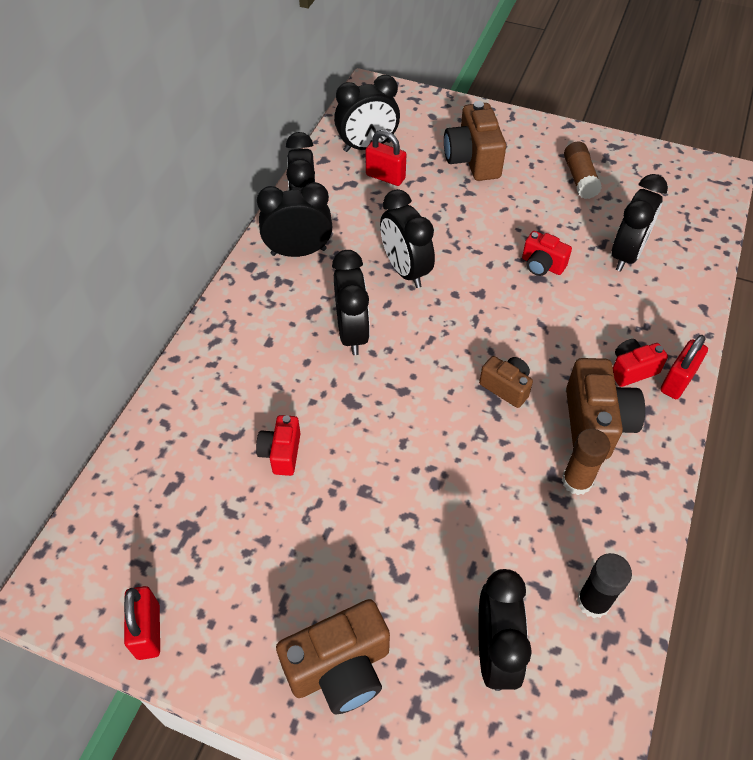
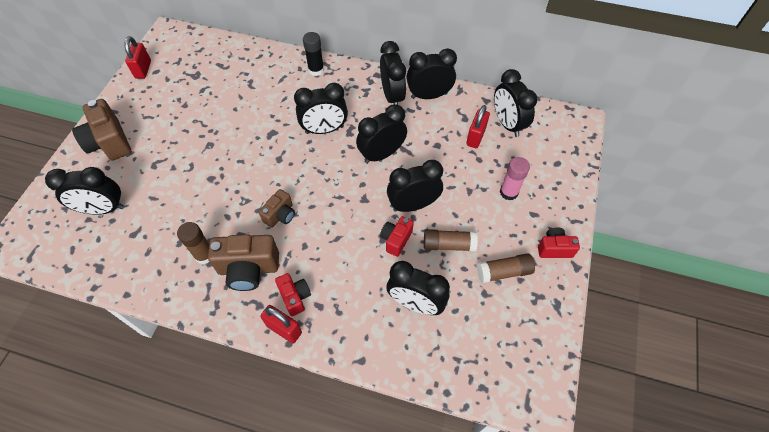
camera: 85 degrees right, 5 degrees up
(148, 631) = (143, 69): red padlock -> red padlock turned 75 degrees counterclockwise
(281, 453) = (237, 105): red camera -> red camera (554, 248)
(472, 160) = (508, 192): brown camera -> pink glue stick
(490, 245) = (413, 205): none -> black clock
(547, 218) = (448, 244): none -> brown glue stick
(593, 602) = (122, 260): black glue stick -> black glue stick (316, 70)

